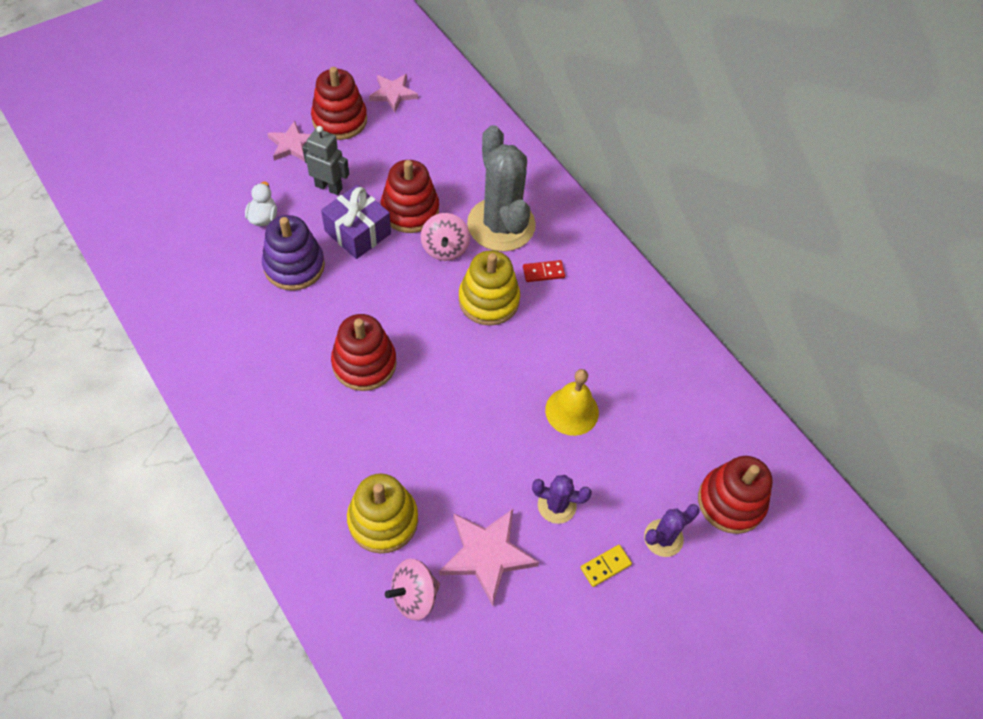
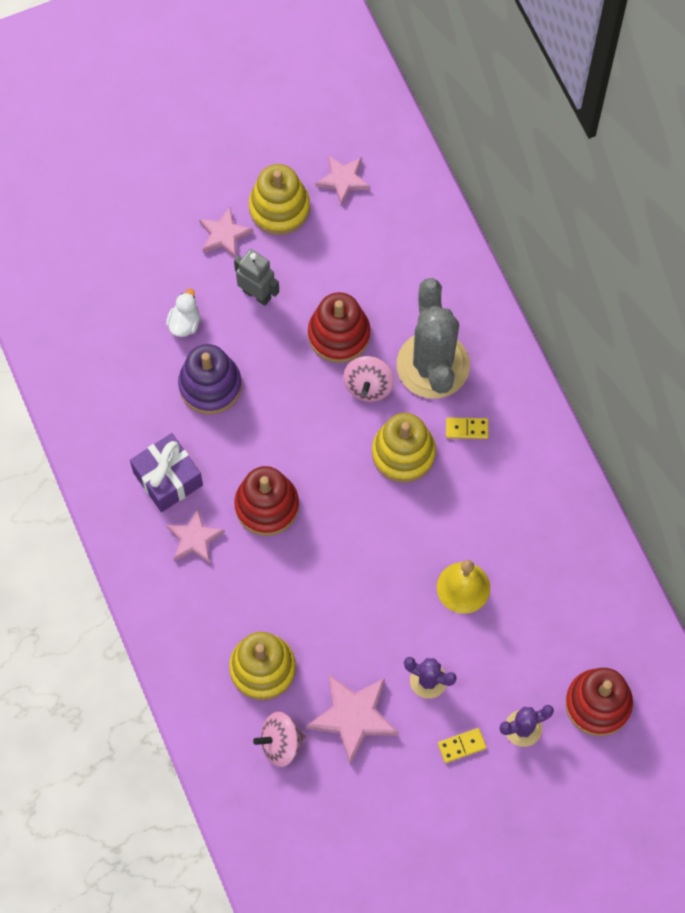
camera: 15 degrees right, 10 degrees up
(295, 403) = (194, 538): none -> pink star
(339, 120) = (279, 208): red stacking toy -> yellow stacking toy
(357, 232) = (280, 354): purple gift -> purple gift (168, 479)
(543, 272) = (466, 429): red domino -> yellow domino

